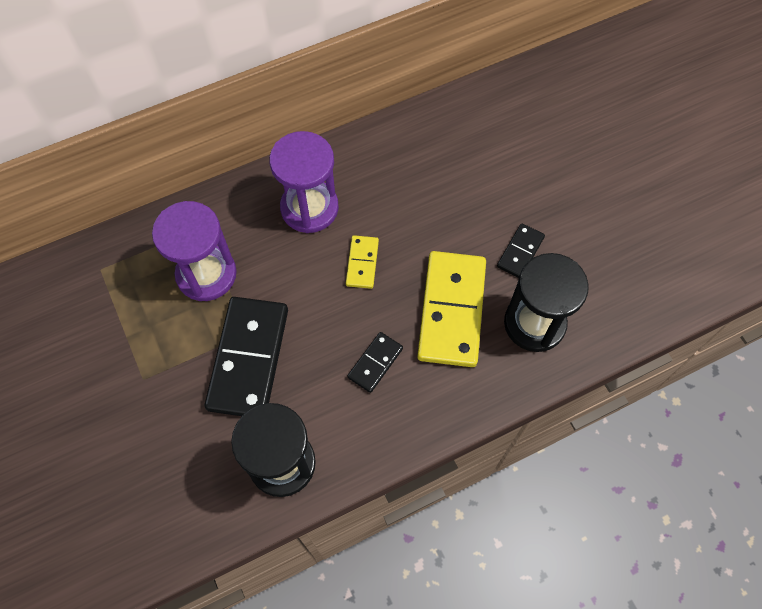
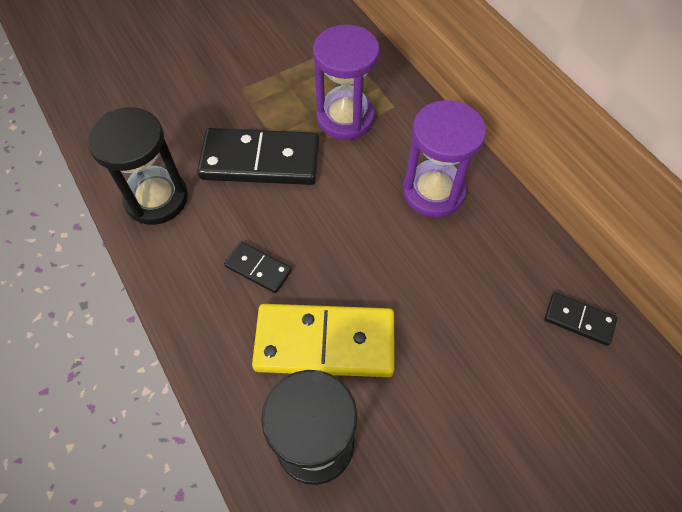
camera: 85 degrees right, 5 degrees down
(362, 263) = (374, 246): yellow domino -> none
(520, 252) = (414, 423): black domino -> black domino (579, 320)

